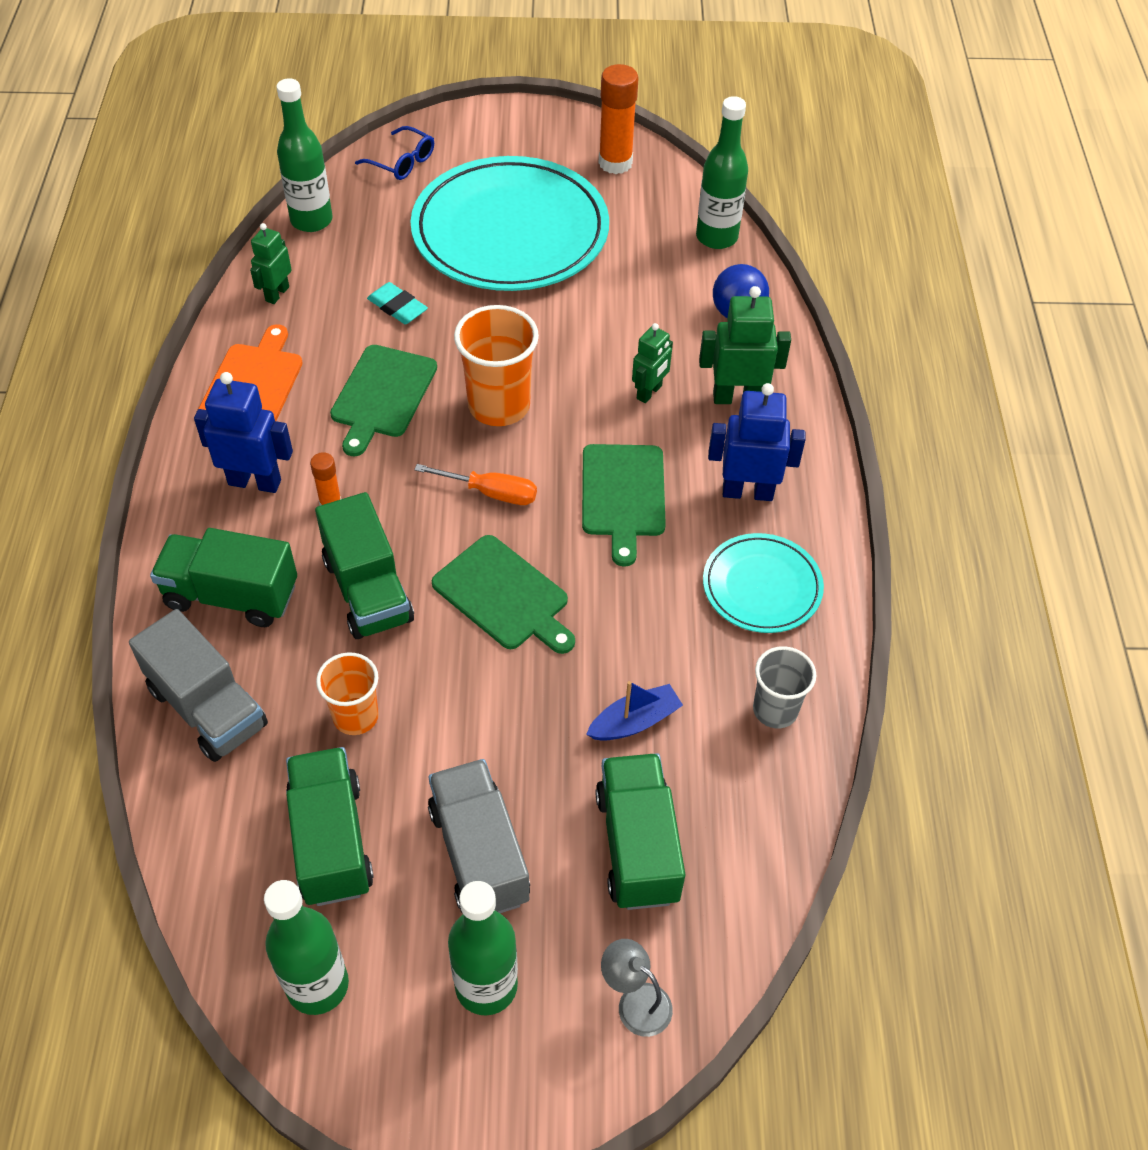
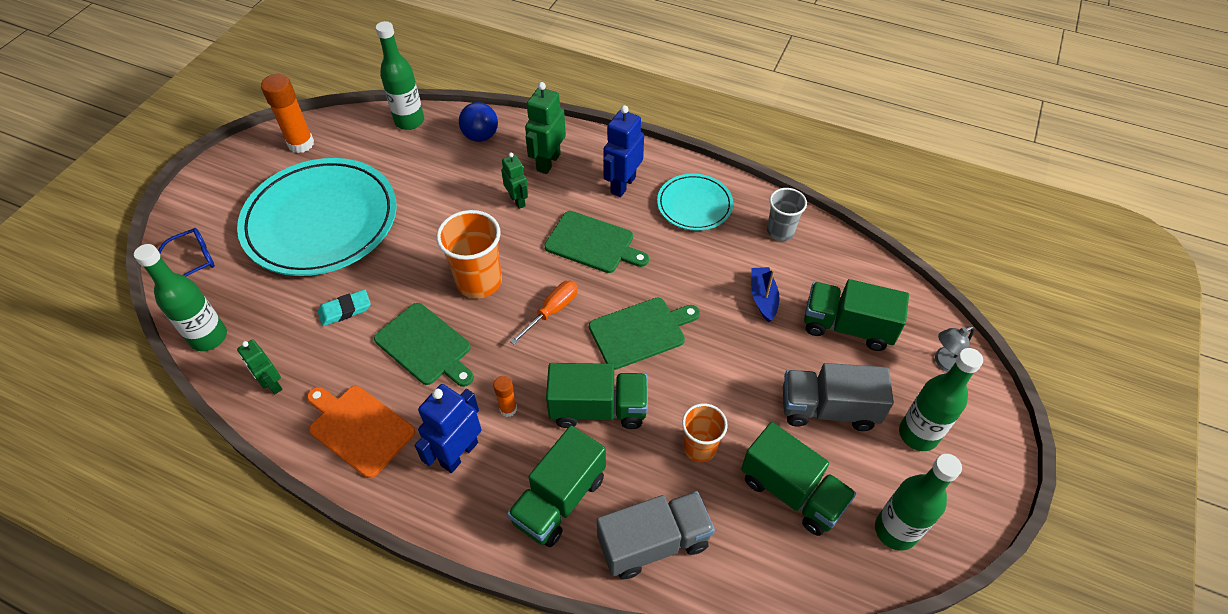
camera: 65 degrees left, 0 degrees up
(331, 841) = (792, 491): green truck -> green truck turned 150 degrees counterclockwise

